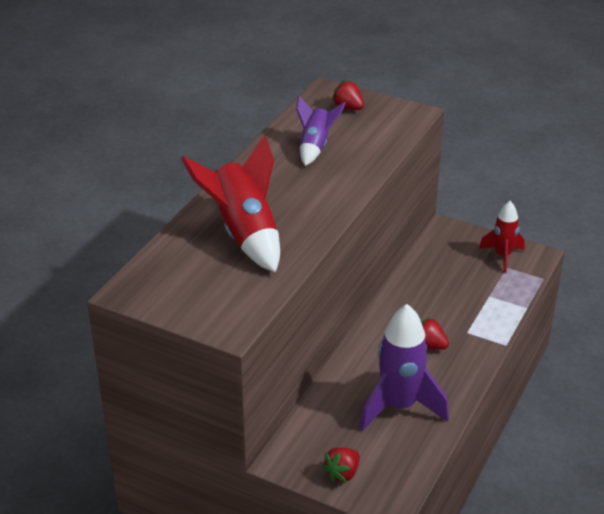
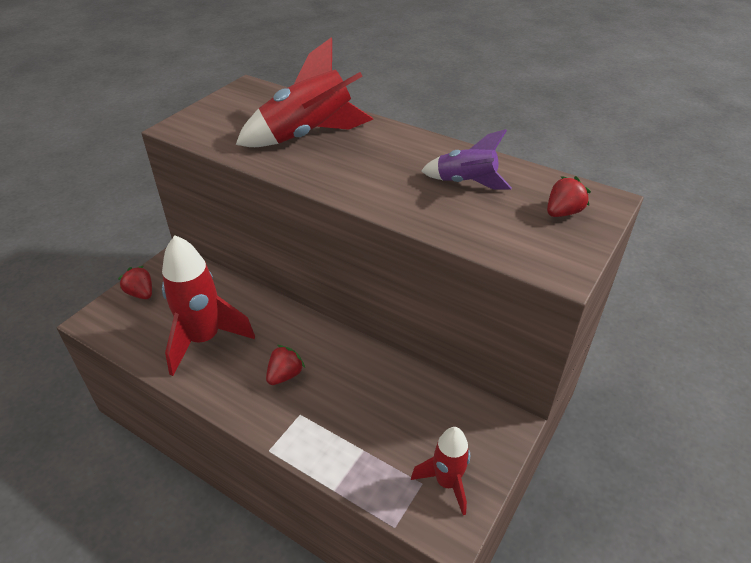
camera: 95 degrees right, 5 degrees up
(399, 406) = (204, 339): purple rocket -> red rocket

